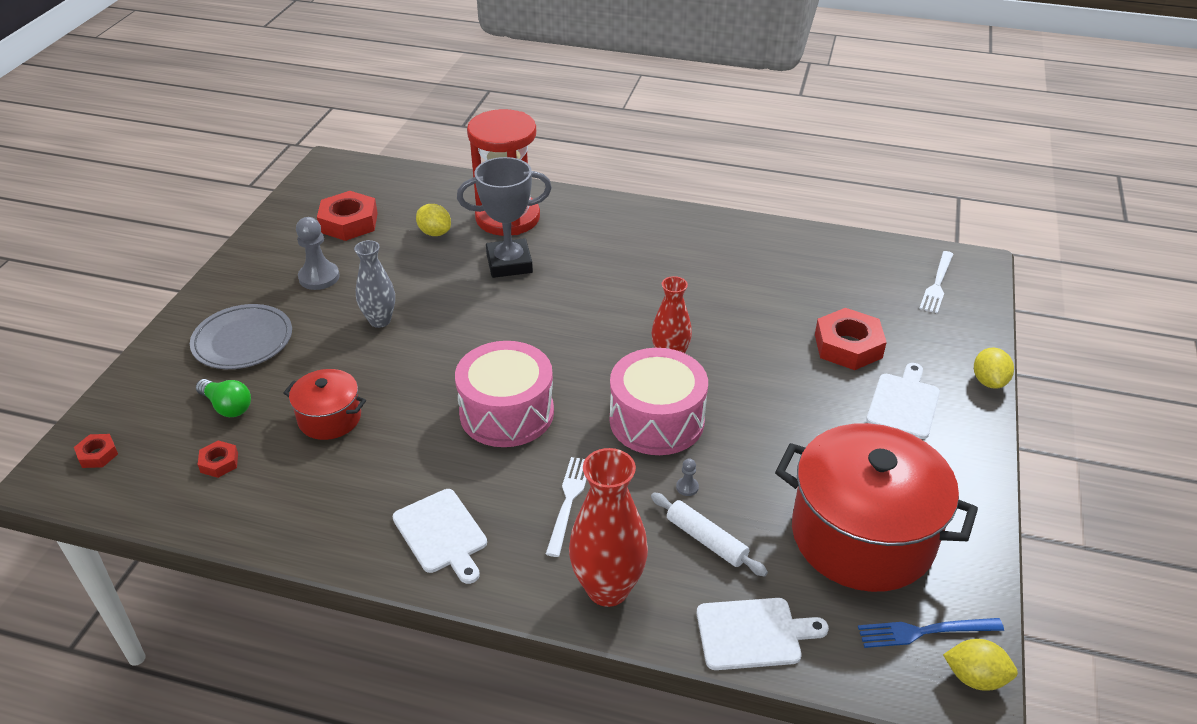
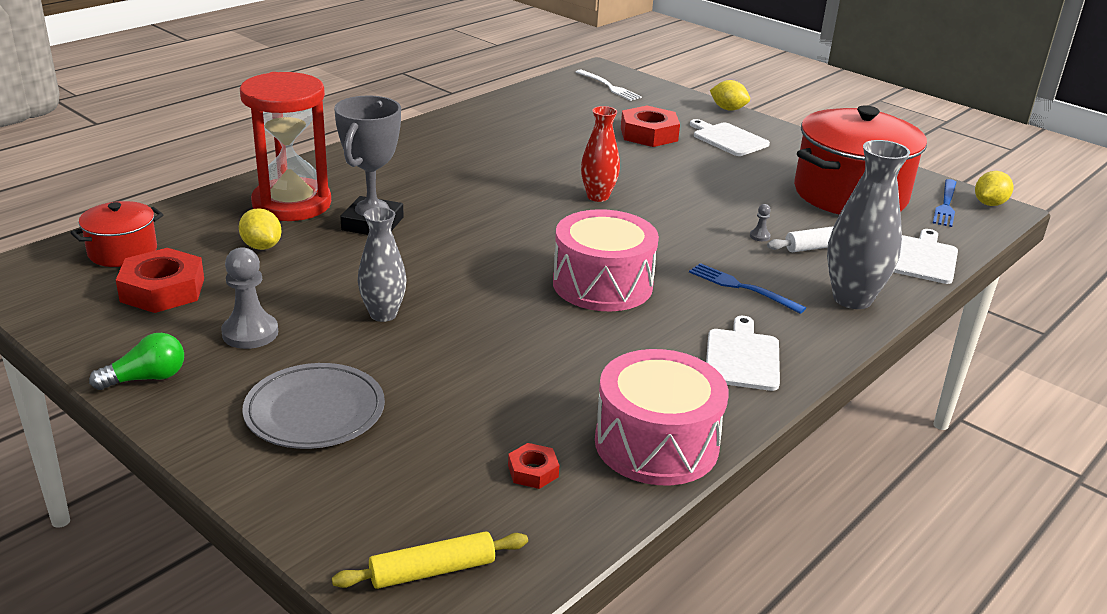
camera: 65 degrees left, 10 degrees down
(97, 454) = (432, 571): red nut -> yellow rolling pin
(227, 406) = (434, 447): green light bulb -> green light bulb (146, 378)
(329, 418) = (521, 381): red pot -> red pot (122, 252)
(435, 233) = (261, 246): yellow lemon -> yellow lemon turned 75 degrees clockwise
(442, 534) = (742, 357): white cutting board -> white cutting board turned 75 degrees counterclockwise
(569, 501) = (741, 287): white fork -> blue fork
(608, 589) = (852, 299): red vase -> grey vase
(656, 420) = (671, 224): pink drum -> pink drum (656, 444)

